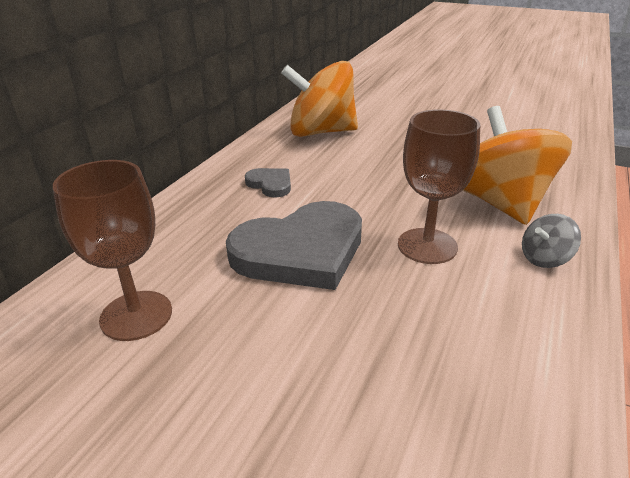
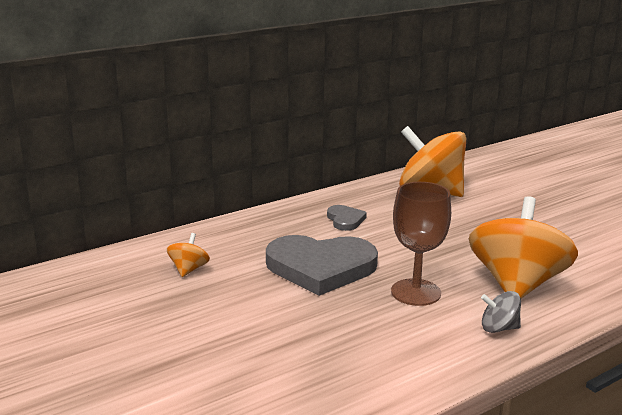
camera: 30 degrees right, 10 degrees down
(136, 315) = (189, 269): brown goblet -> orange spinning top

